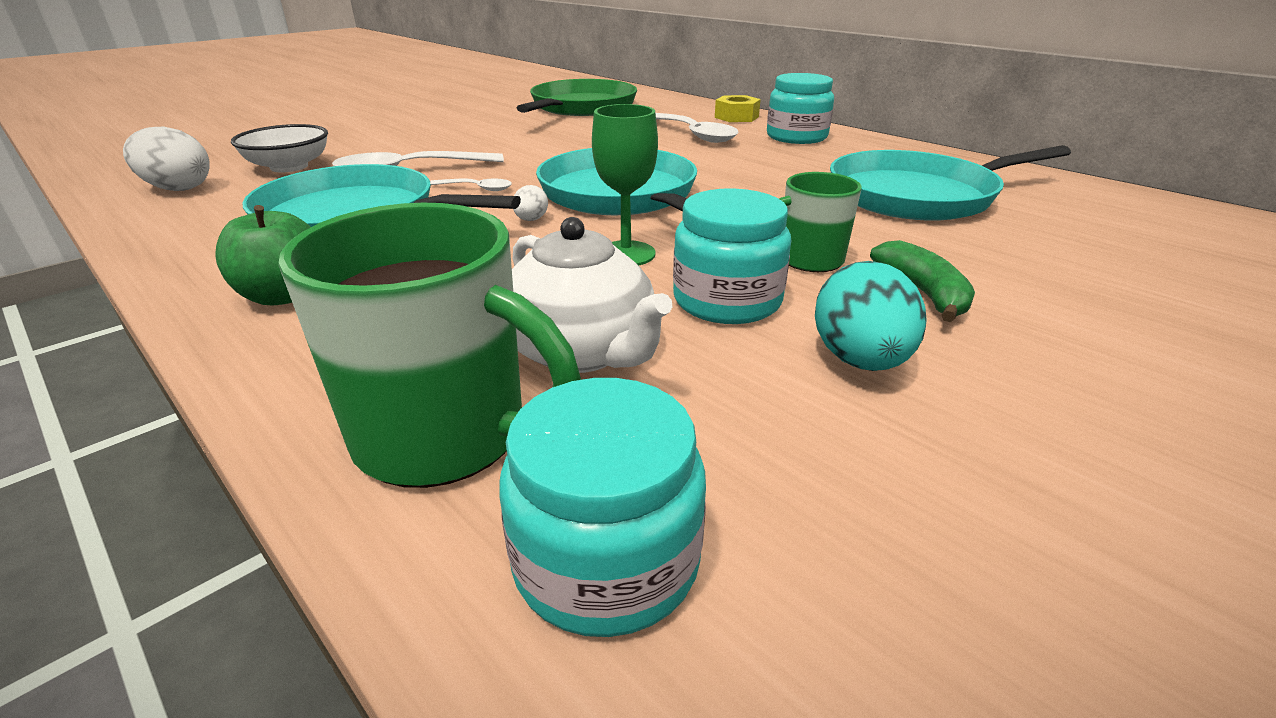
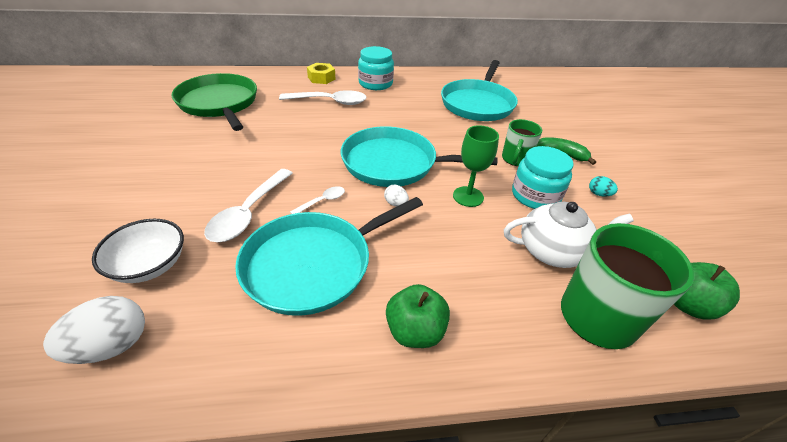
camera: 55 degrees left, 10 degrees up
(606, 561) = (687, 305): turquoise jar -> green apple
(860, 360) = (598, 194): turquoise egg -> turquoise egg, size x0.51

